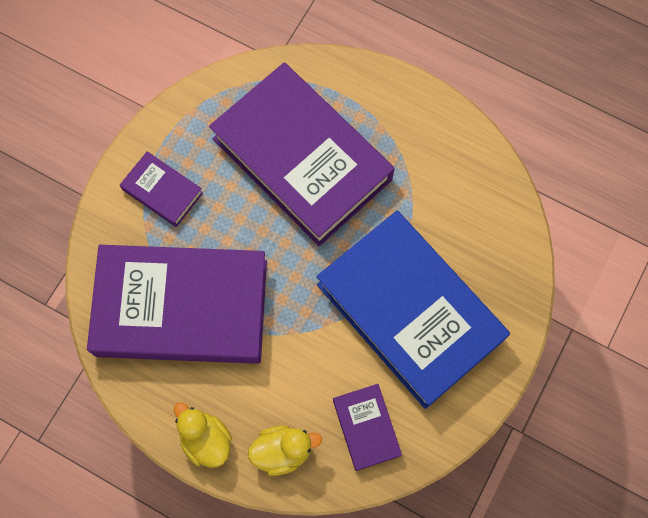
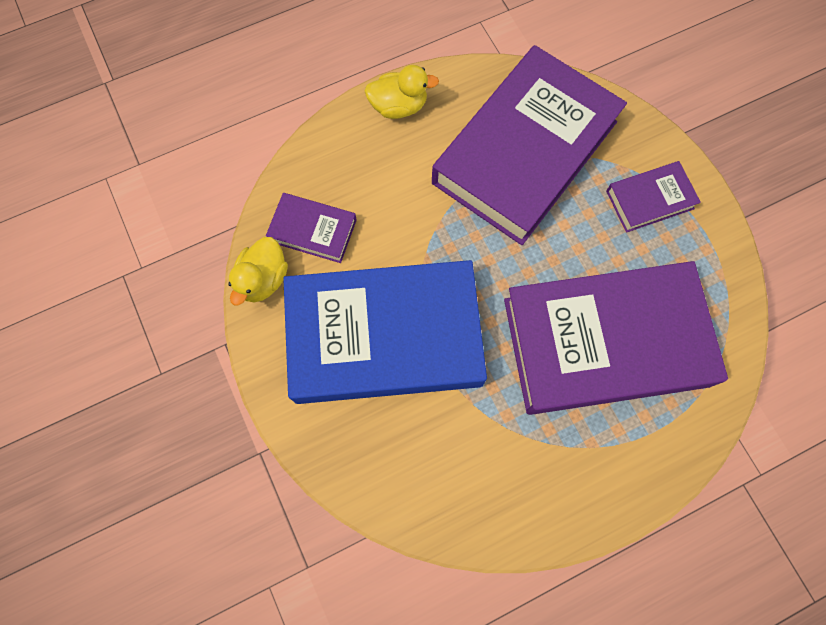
camera: 125 degrees right, 0 degrees up
(283, 450) = (345, 155): yellow duck -> yellow duck (263, 279)

